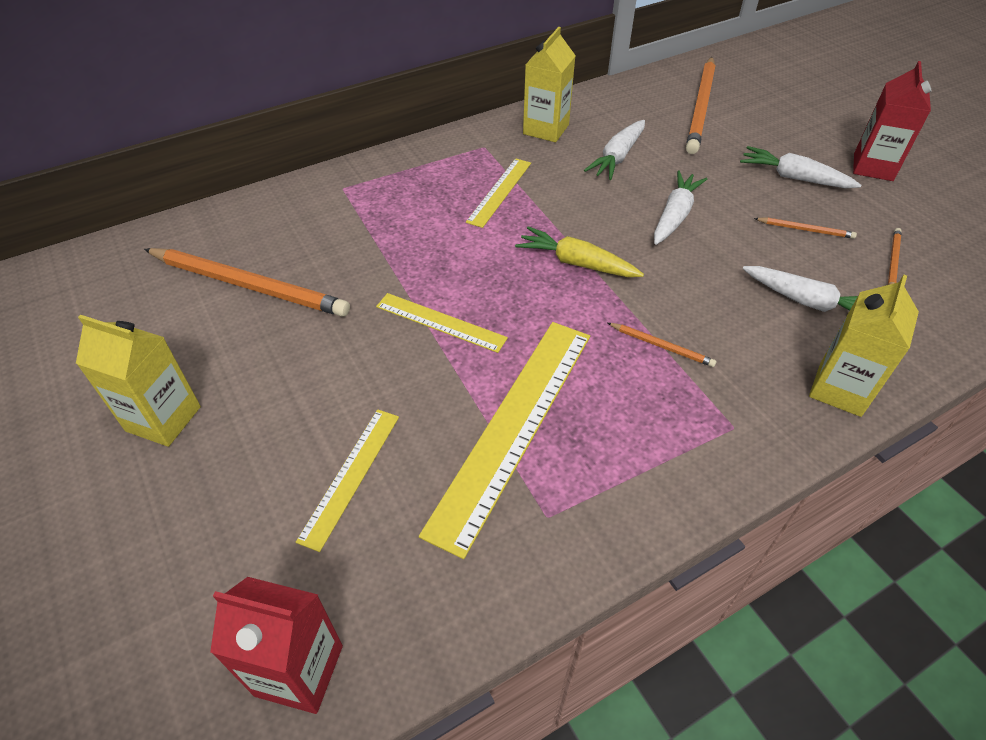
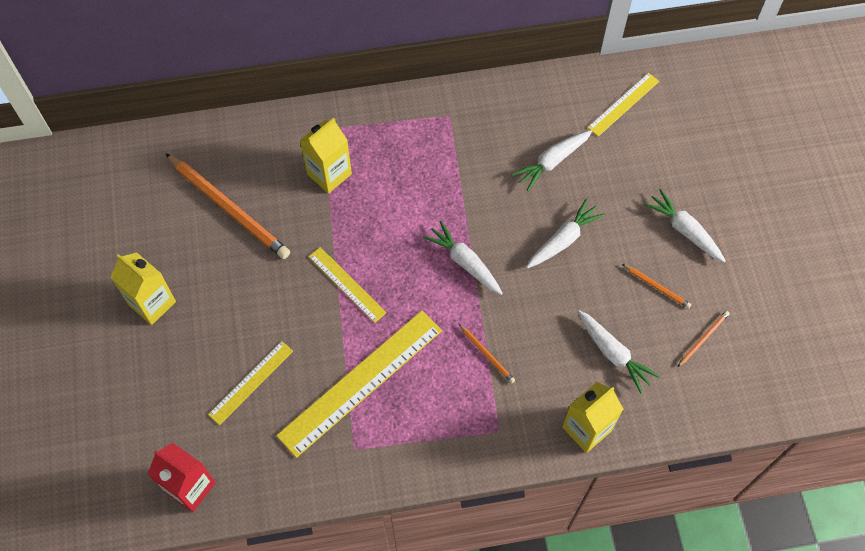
camera: 20 degrees right, 15 degrees up
(499, 192) = (440, 171): yellow ruler -> yellow ruler (623, 104)
(546, 129) = (509, 110): yellow carton -> yellow carton (329, 174)
(576, 263) = (464, 262): yellow carrot -> white carrot
(701, 107) = (657, 123): orange pencil -> none
(873, 167) = (760, 240): red carton -> none

